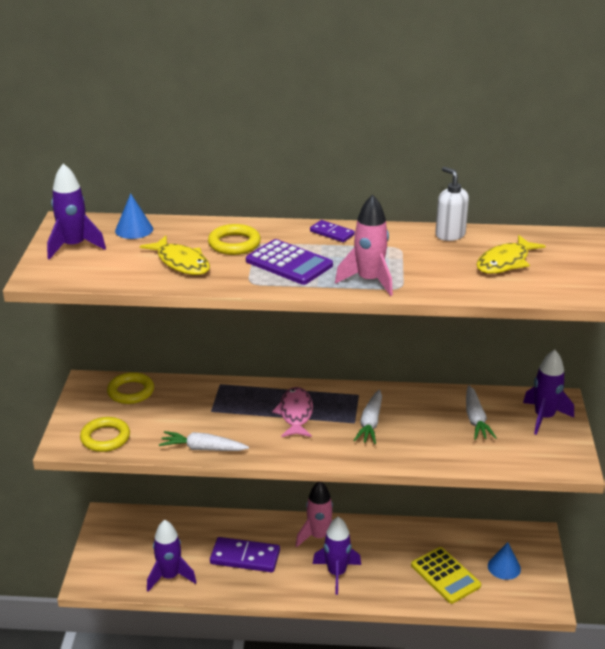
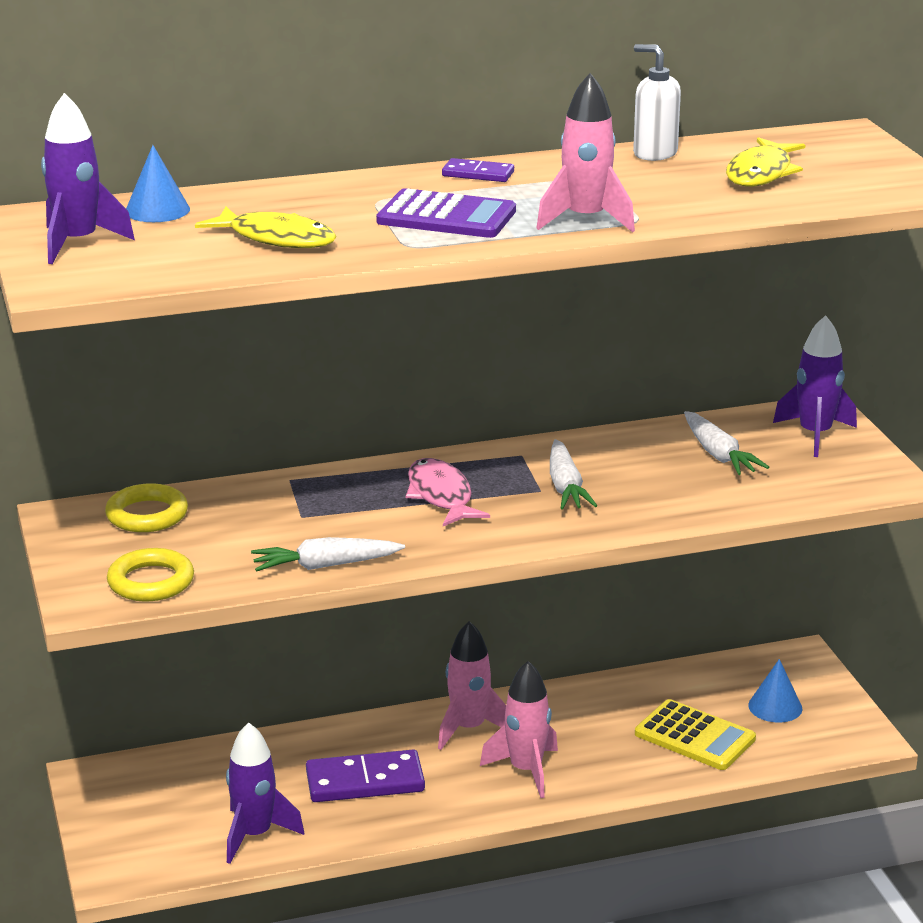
camera: 20 degrees left, 5 degrees down
(234, 244) = (338, 206): yellow ring -> none
(336, 573) = (526, 770): purple rocket -> pink rocket

